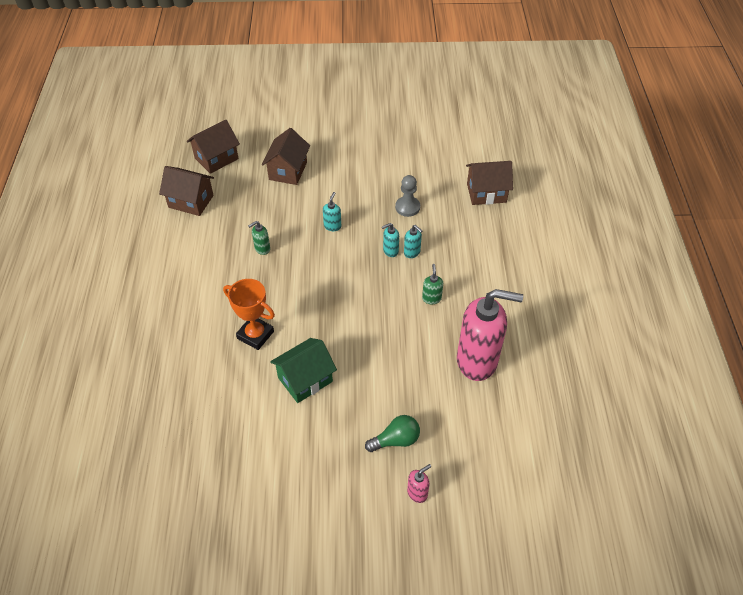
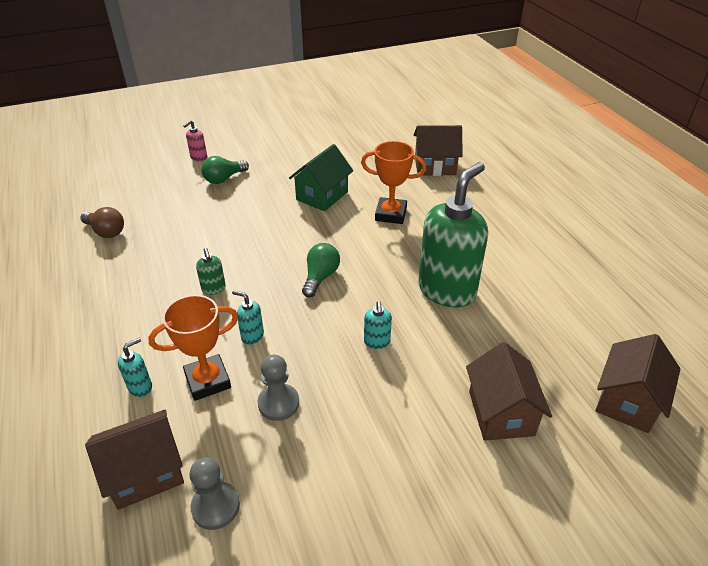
camera: 160 degrees right, 10 degrees down
(191, 201) = (589, 323): brown house -> brown house (435, 166)
(262, 249) = (447, 290): green soap dispenser -> green soap dispenser, size x2.50
(347, 286) = (320, 277): none -> green light bulb
(390, 251) = (282, 330): turquoise soap dispenser -> turquoise soap dispenser (140, 387)
(446, 231) = (208, 381): none -> orange trophy
(452, 170) = (215, 506): none -> grey pawn
(477, 361) = (152, 245): pink soap dispenser -> none
(521, 392) = (106, 231): none -> brown light bulb

